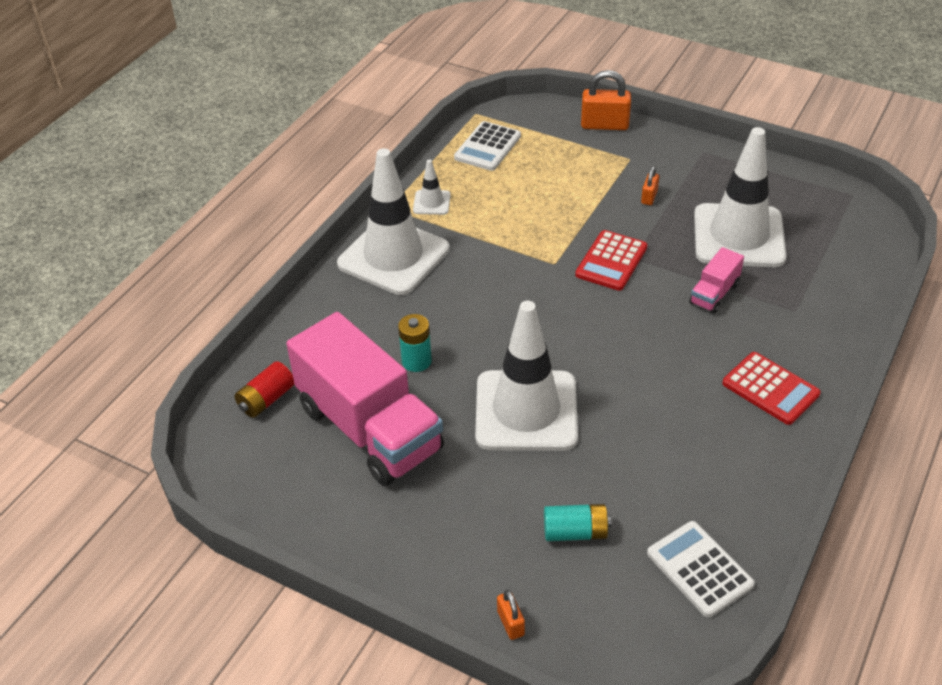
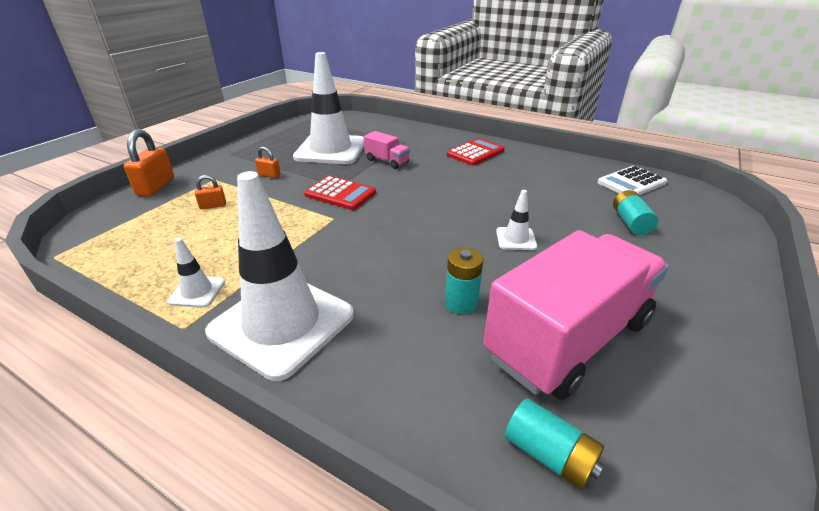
camera: 90 degrees left, 10 degrees down
(266, 399) = (549, 455): red battery -> turquoise battery
(488, 147) = (127, 250): white calculator -> none
(510, 623) = (735, 253): orange padlock -> orange padlock (213, 205)
(526, 411) = (516, 239): white traffic cone -> white traffic cone, size x0.42

